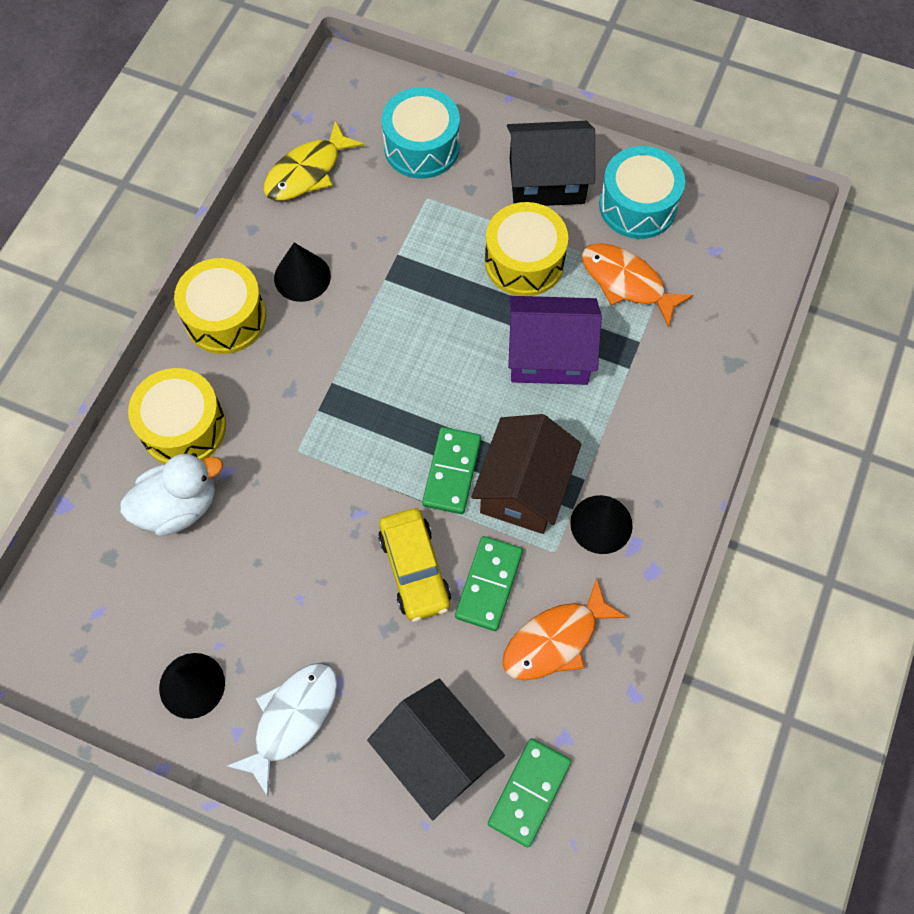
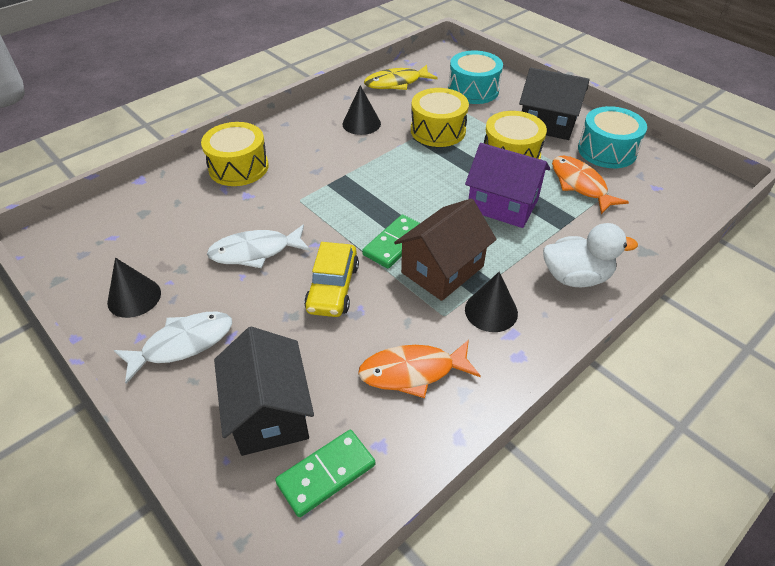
camera: 25 degrees right, 20 degrees down
(179, 506) = (205, 202): white duck -> white duck (576, 277)
(225, 318) = (302, 128): yellow drum -> yellow drum (438, 130)
(293, 557) = (255, 252): none -> white fish
(489, 584) = (381, 317): green domino -> none

